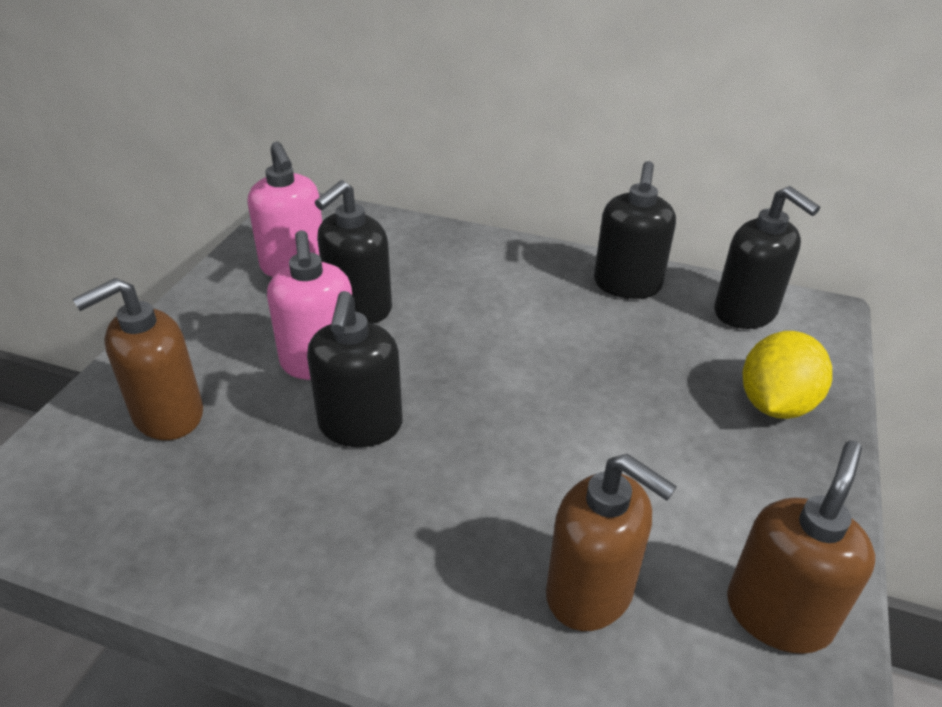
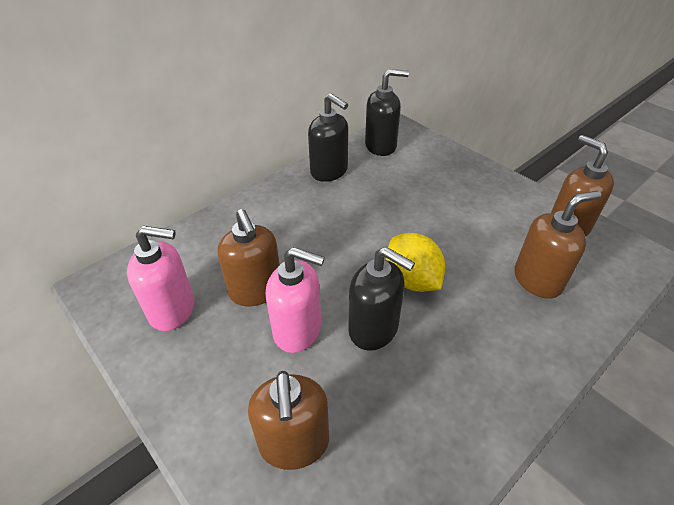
camera: 60 degrees left, 5 degrees up
(358, 308) = (256, 290): black soap dispenser -> brown soap dispenser
(775, 404) = (448, 169): yellow lemon -> yellow lemon (412, 280)

